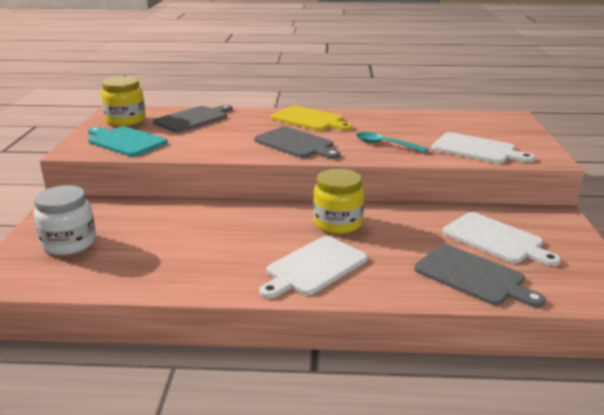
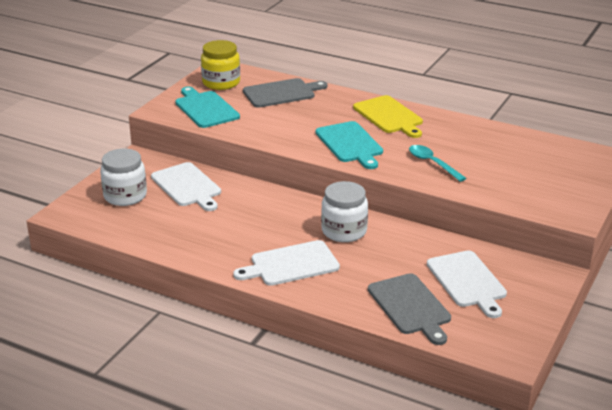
camera: 25 degrees right, 5 degrees up
(296, 144) = (350, 144): grey cutting board -> turquoise cutting board
(338, 223) = (344, 231): yellow jar -> white jar
(476, 149) = (516, 189): white cutting board -> white cutting board (187, 186)

